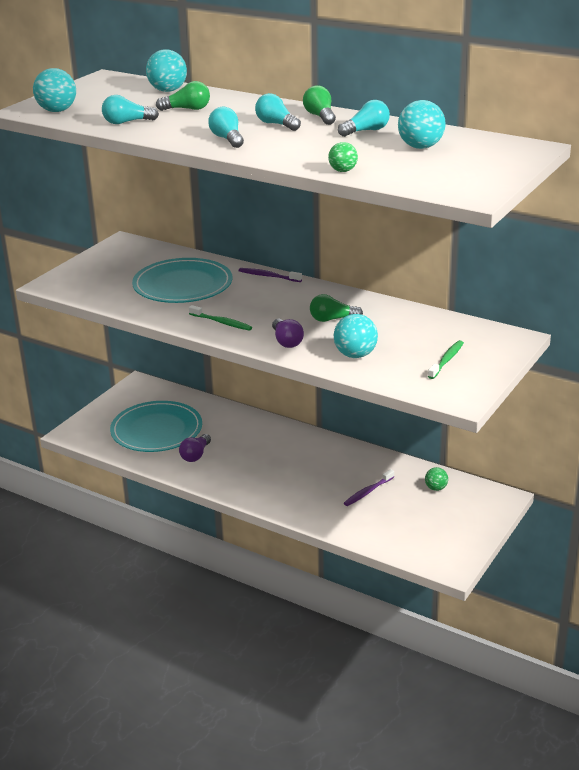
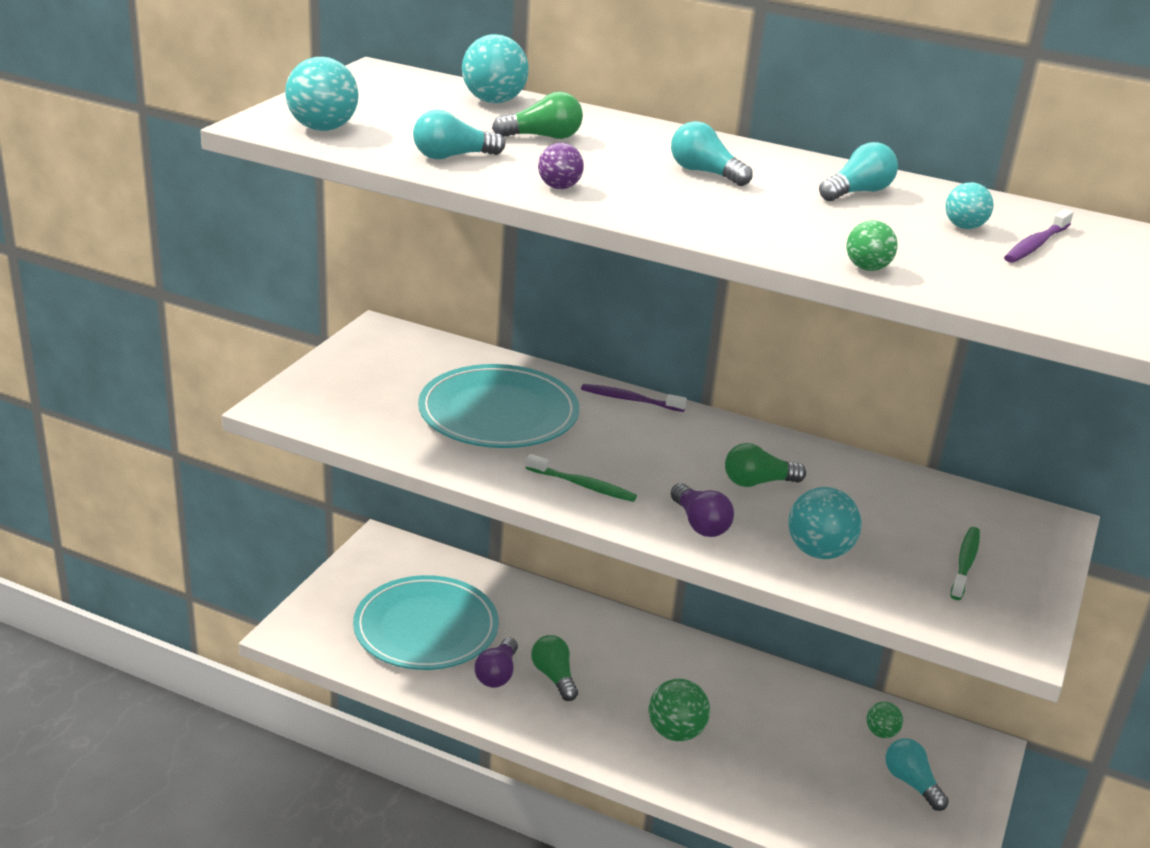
camera: 10 degrees left, 0 degrees up
(182, 136) = (559, 187): none -> purple ball
(227, 139) = (639, 197): turquoise light bulb -> turquoise light bulb (911, 783)
(301, 487) = (675, 732): none -> green ball
(320, 116) = (767, 162): green light bulb -> green light bulb (554, 677)
(368, 492) = (781, 741): purple toothbrush -> purple toothbrush (1036, 245)
(420, 147) = (964, 227): turquoise ball -> turquoise ball, size x0.59

